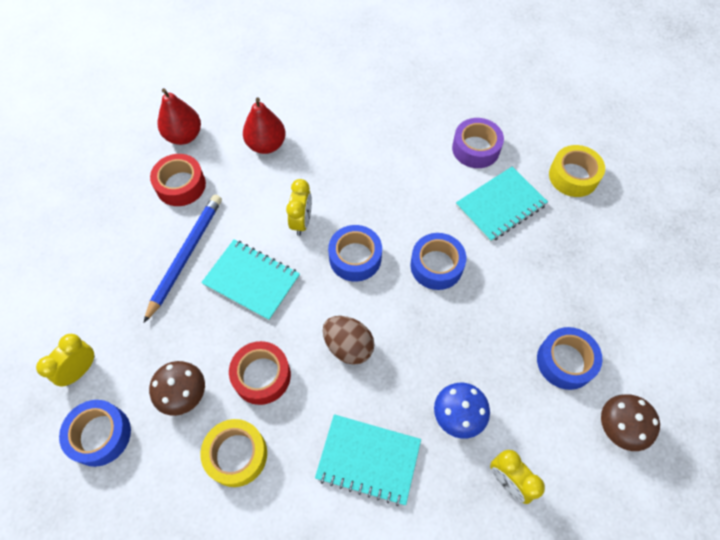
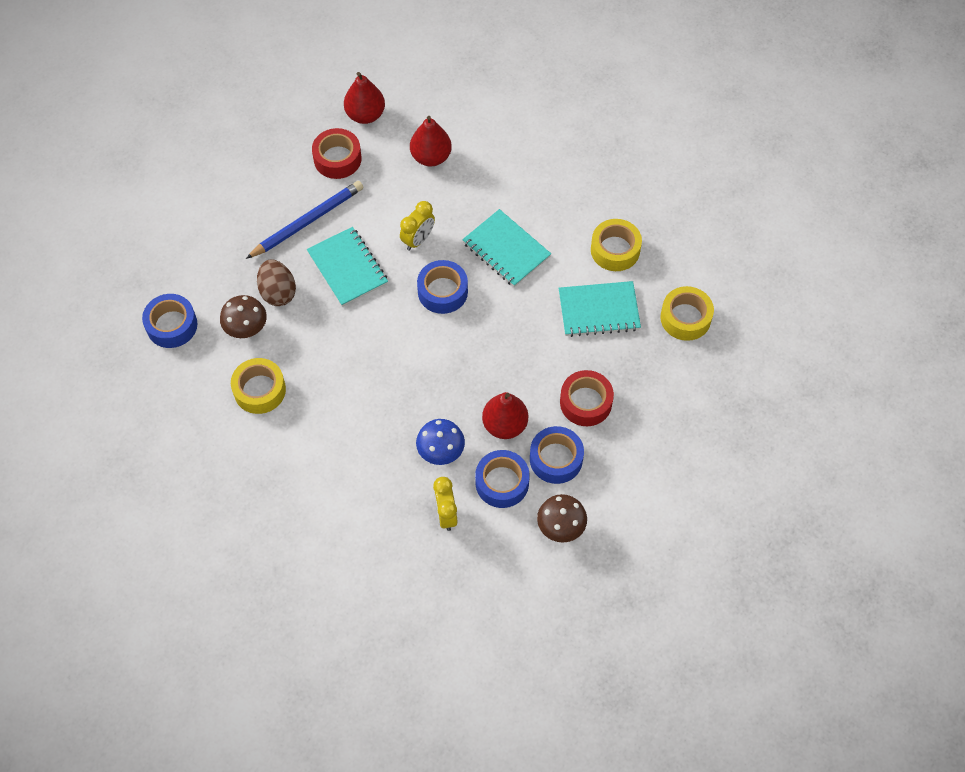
camera: 30 degrees right, 0 degrees up
(80, 370) = (181, 271): yellow clock -> none
(261, 376) = (311, 344): red tape -> red tape (585, 402)
(348, 346) = (391, 357): brown egg -> brown egg (278, 292)
(368, 459) = (352, 444): turquoise notebook -> turquoise notebook (506, 250)
(436, 266) = (506, 332): blue tape -> blue tape (502, 483)
(476, 148) = (615, 250): purple tape -> yellow tape
(497, 354) = (505, 425): none -> red pear

